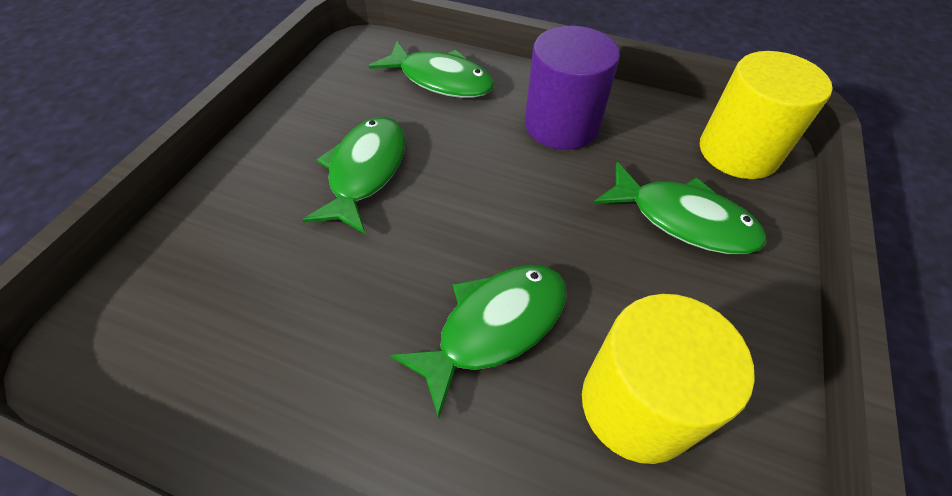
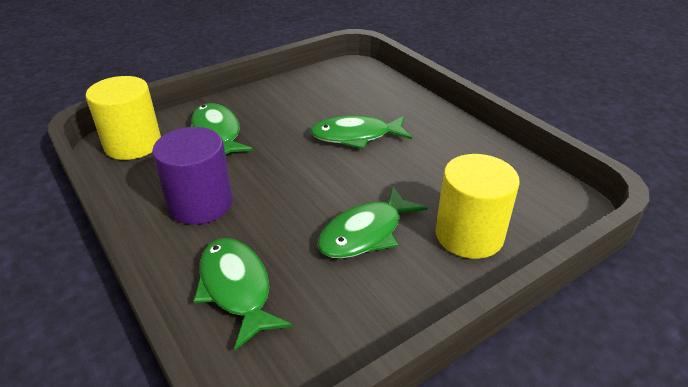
camera: 145 degrees left, 15 degrees down
(637, 404) = (324, 100): yellow cylinder -> yellow cylinder (469, 235)

